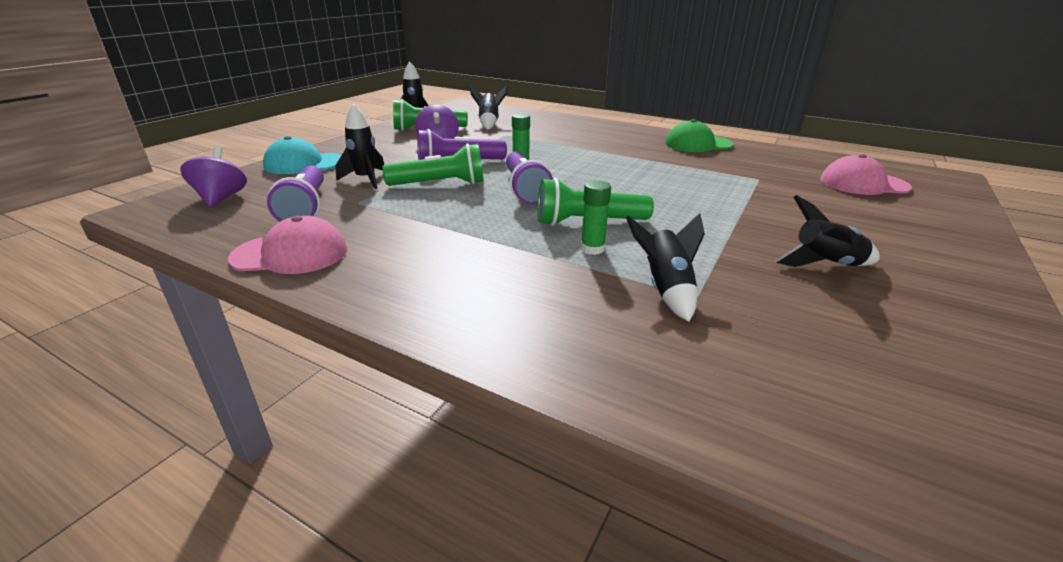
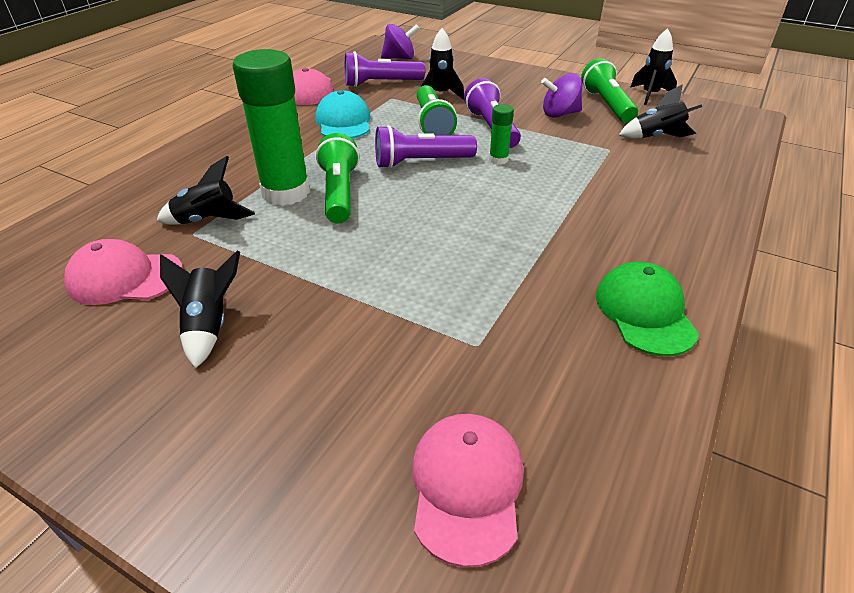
camera: 90 degrees right, 10 degrees up
(304, 164) = (475, 69): turquoise cap -> turquoise cap (343, 122)
(592, 249) = (286, 192): green glue stick -> green glue stick, size x2.26
(802, 327) = (125, 277): none -> pink cap

